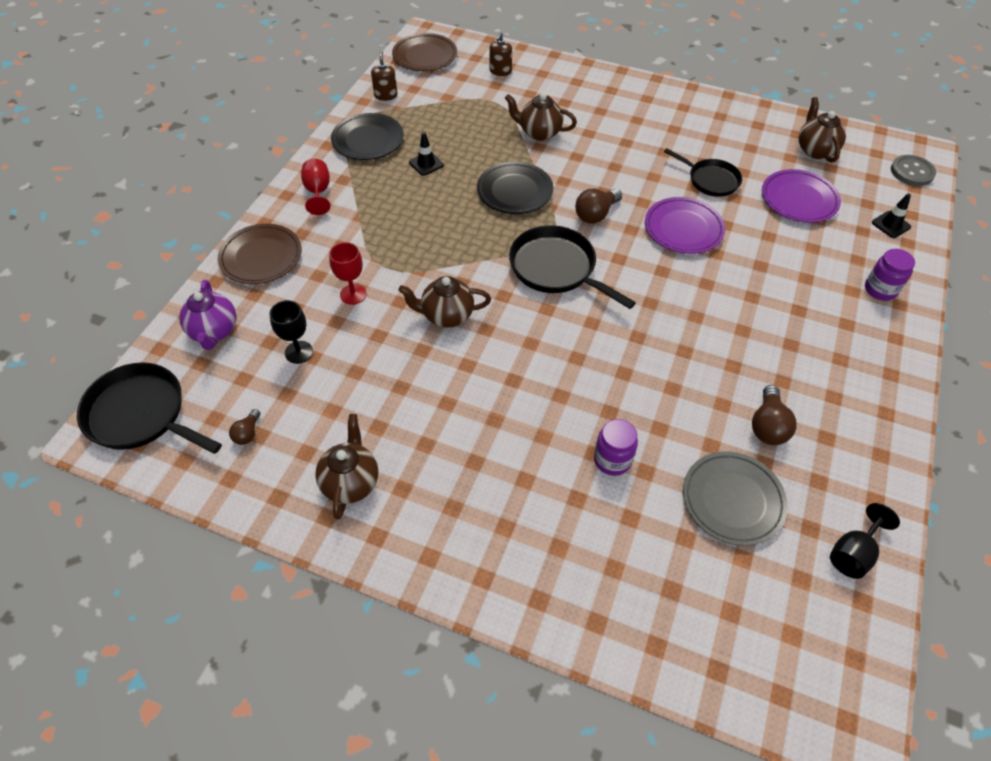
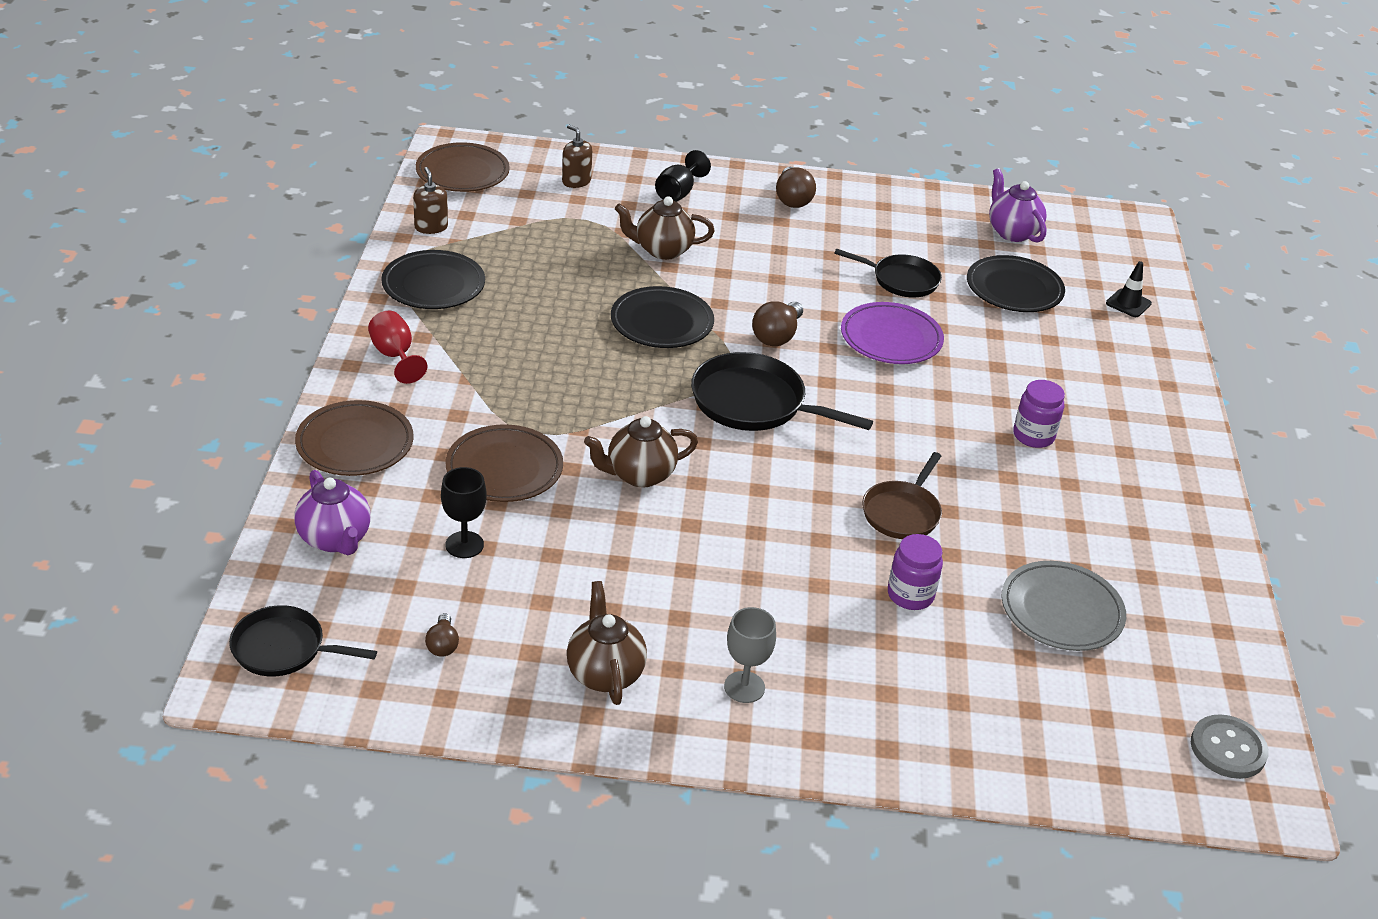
camera: 20 degrees left, 15 degrees down
(141, 414) = (283, 649): black pan -> black pan, size x0.65
(353, 294) = (504, 469): red goblet -> brown plate
(426, 164) = (528, 304): black traffic cone -> none
(449, 517) = (744, 687): none -> grey goblet
(500, 71) = (576, 181): brown soap dispenser -> brown soap dispenser turned 135 degrees clockwise
(634, 383) = (902, 513): none -> brown pan
(768, 426) = (1071, 531): brown light bulb -> brown light bulb (792, 199)
(799, 199) = (1014, 289): purple plate -> black plate
(815, 150) = (1012, 232): brown teapot -> purple teapot
(853, 553) = (1208, 638): black goblet -> black goblet (678, 193)
(880, 290) = (1141, 373): purple jar -> purple jar (1033, 436)
(912, 172) = (1131, 243): grey button -> grey button (1228, 749)

